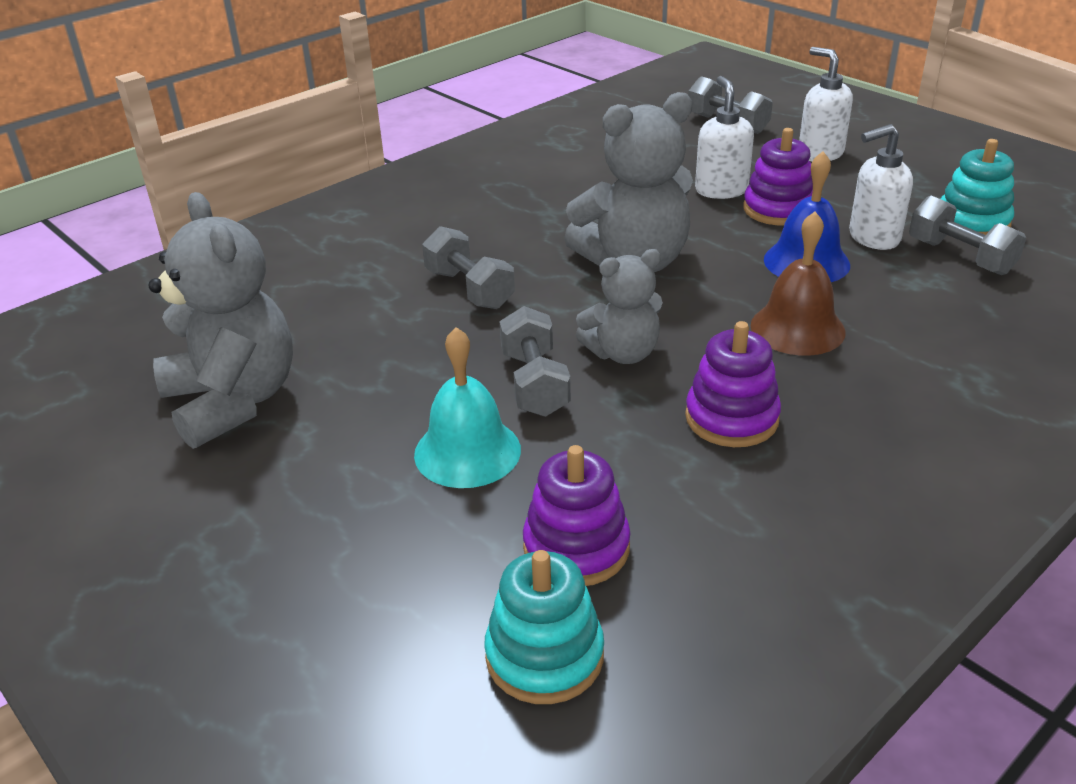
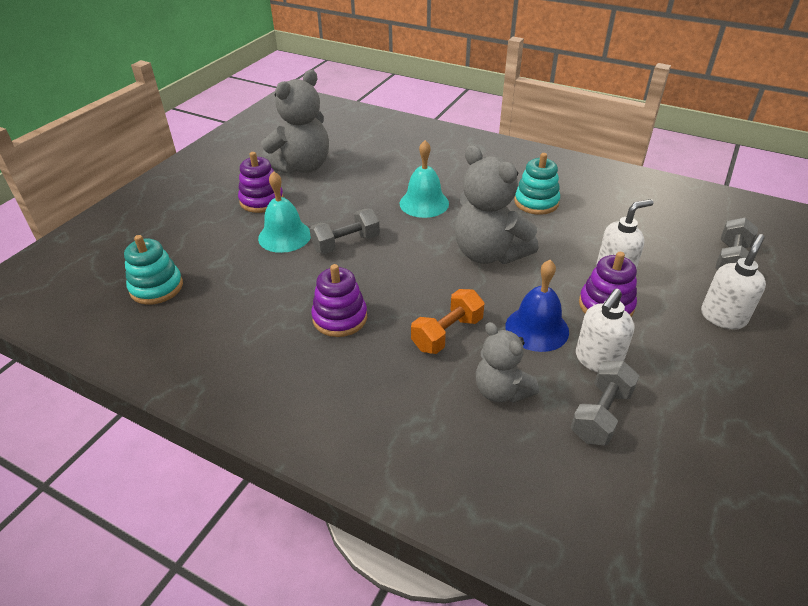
camera: 70 degrees right, 5 degrees up
(469, 289) = (424, 203): grey dumbbell -> turquoise bell
(576, 548) = (224, 283): purple stacking toy -> purple stacking toy (261, 200)
(623, 353) = (386, 267): grey teddy bear -> grey teddy bear (501, 391)
(797, 328) = (447, 333): brown bell -> orange dumbbell
(873, 238) = (597, 360): white soap dispenser -> white soap dispenser turned 105 degrees counterclockwise
(972, 222) = (669, 421): turquoise stacking toy -> turquoise stacking toy (536, 202)

